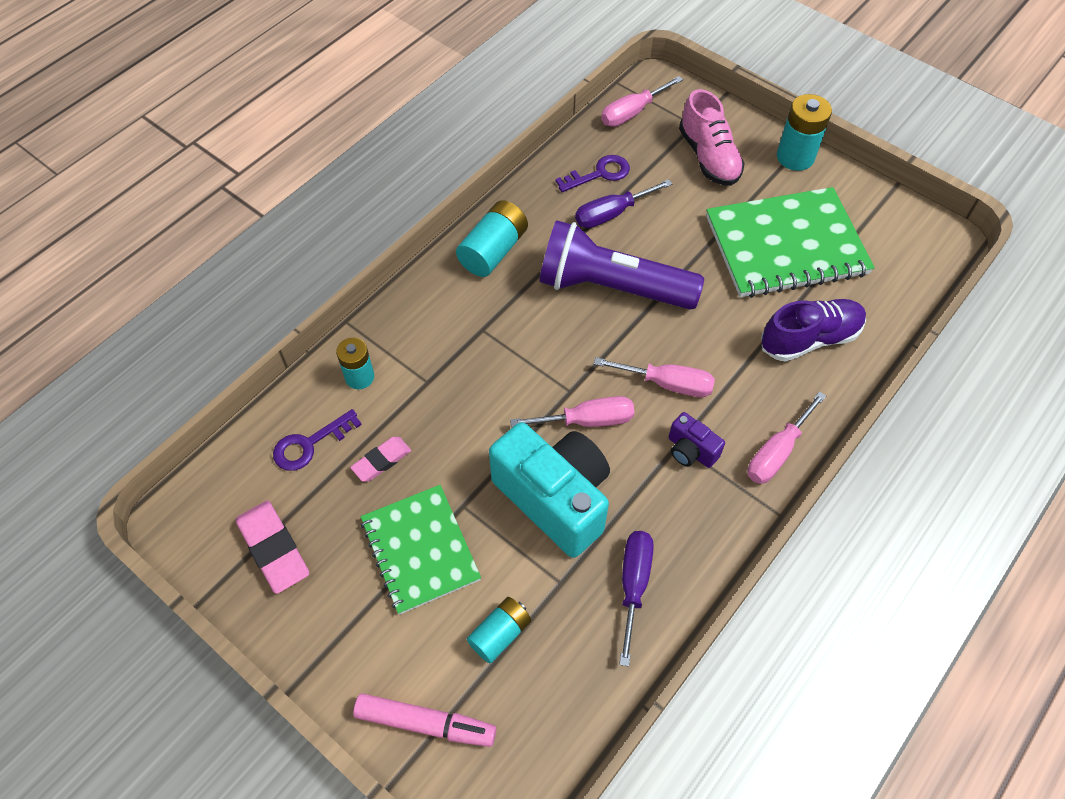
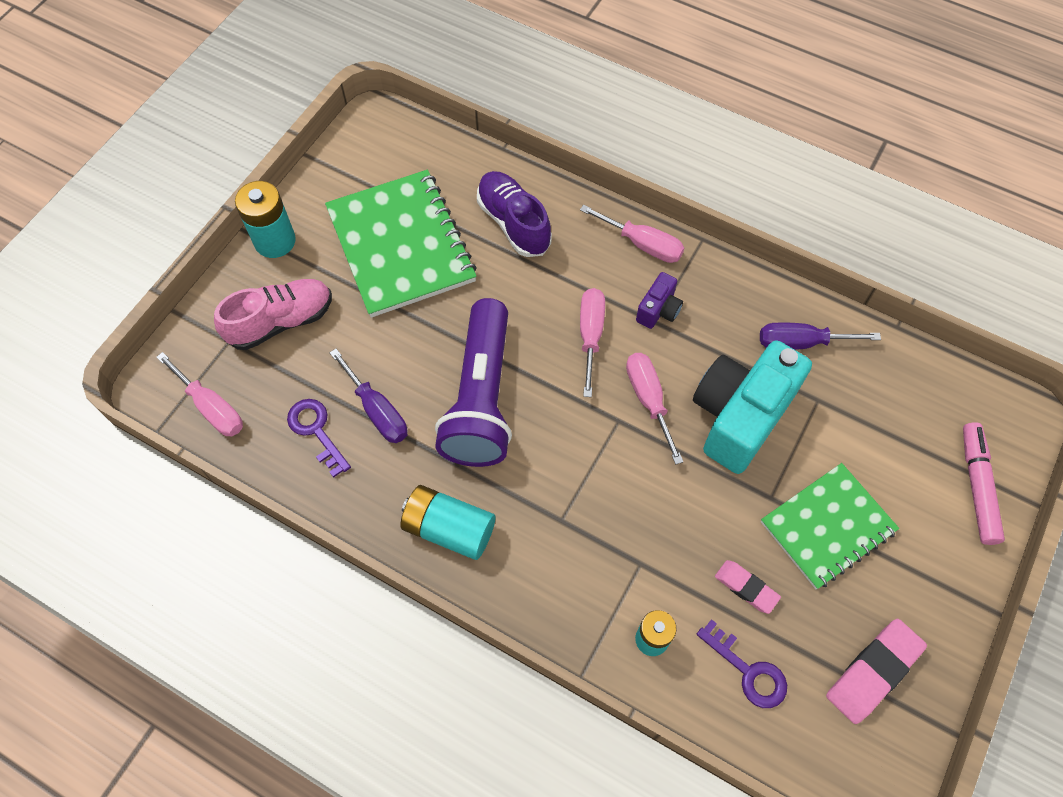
camera: 100 degrees left, 5 degrees up
(500, 634) = (881, 441): turquoise battery -> none

